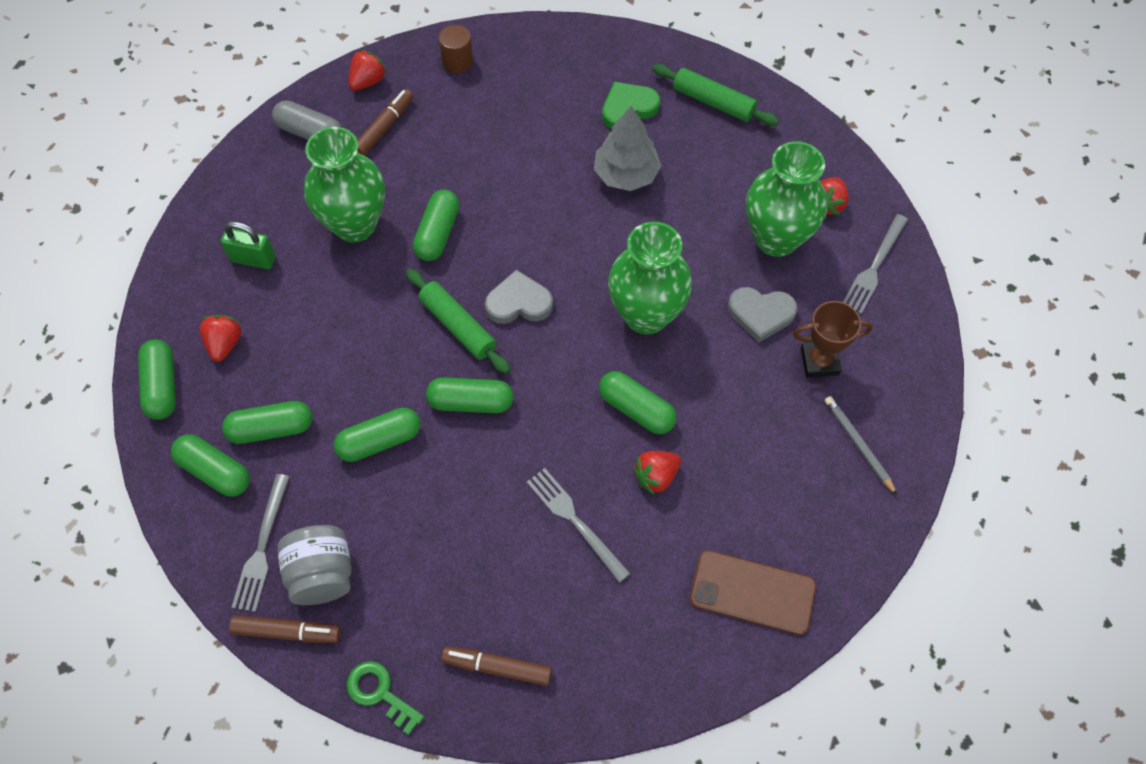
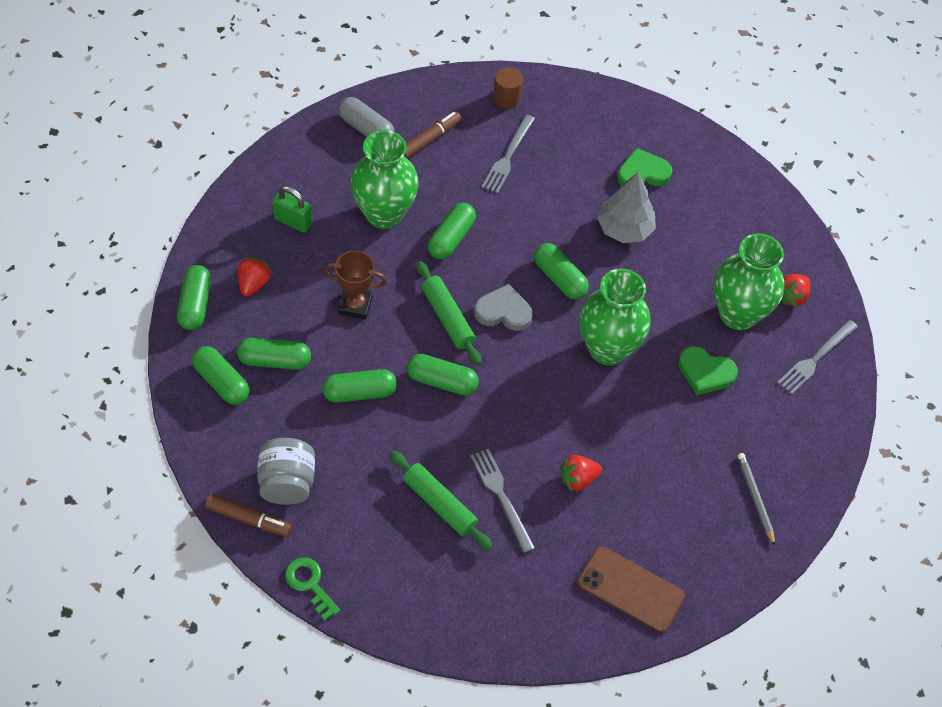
camera: 10 degrees right, 5 degrees down
(262, 546) = (245, 449): grey fork -> grey fork (508, 156)
(368, 81) = (425, 97): red strawberry -> none
(497, 667) = (407, 590): brown marker -> none
(636, 409) = (577, 422): green capsule -> green capsule (559, 278)
(713, 102) = (718, 186): green rolling pin -> green rolling pin (439, 504)
(761, 314) = (705, 373): grey heart -> green heart
(819, 361) = (743, 423): brown trophy -> brown trophy (355, 305)

